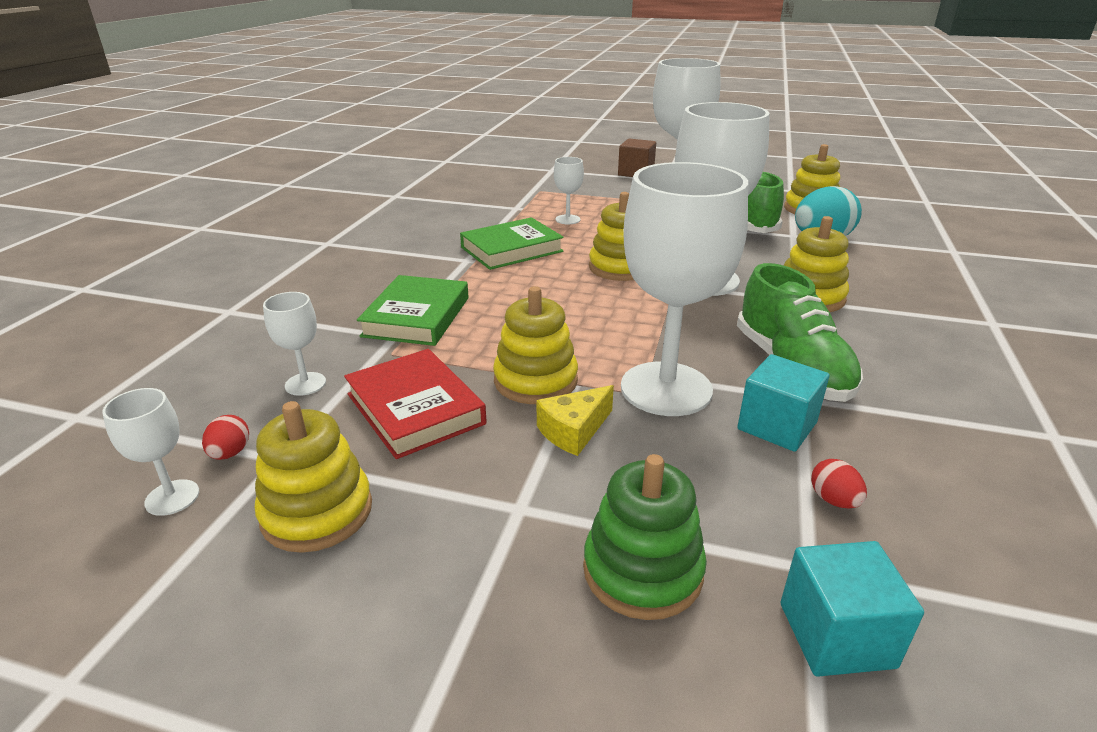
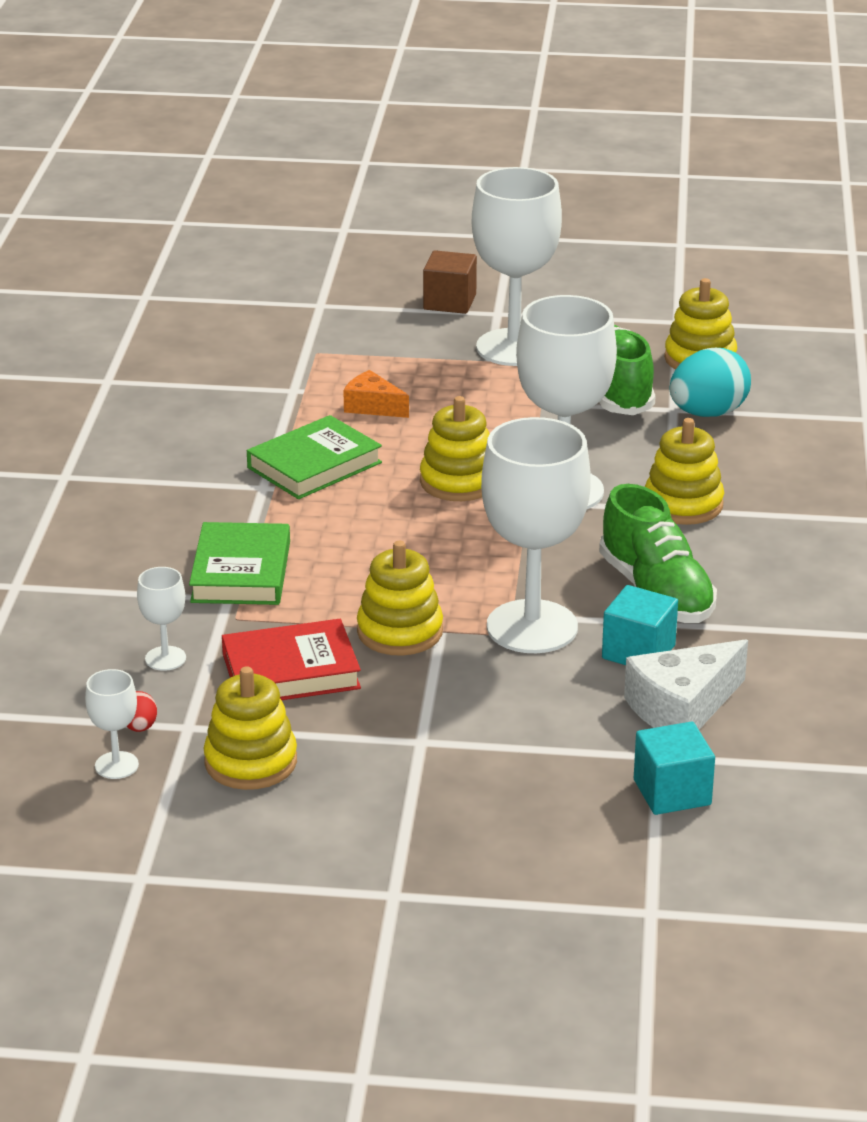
camera: 10 degrees left, 0 degrees up
(415, 409) = (291, 671): red book -> red book turned 60 degrees counterclockwise
(567, 219) = (372, 406): white goblet -> orange cheese
(574, 431) = (450, 675): yellow cheese -> none
(642, 570) = (530, 771): green stacking toy -> none
(833, 500) = (682, 708): red egg -> white cheese

